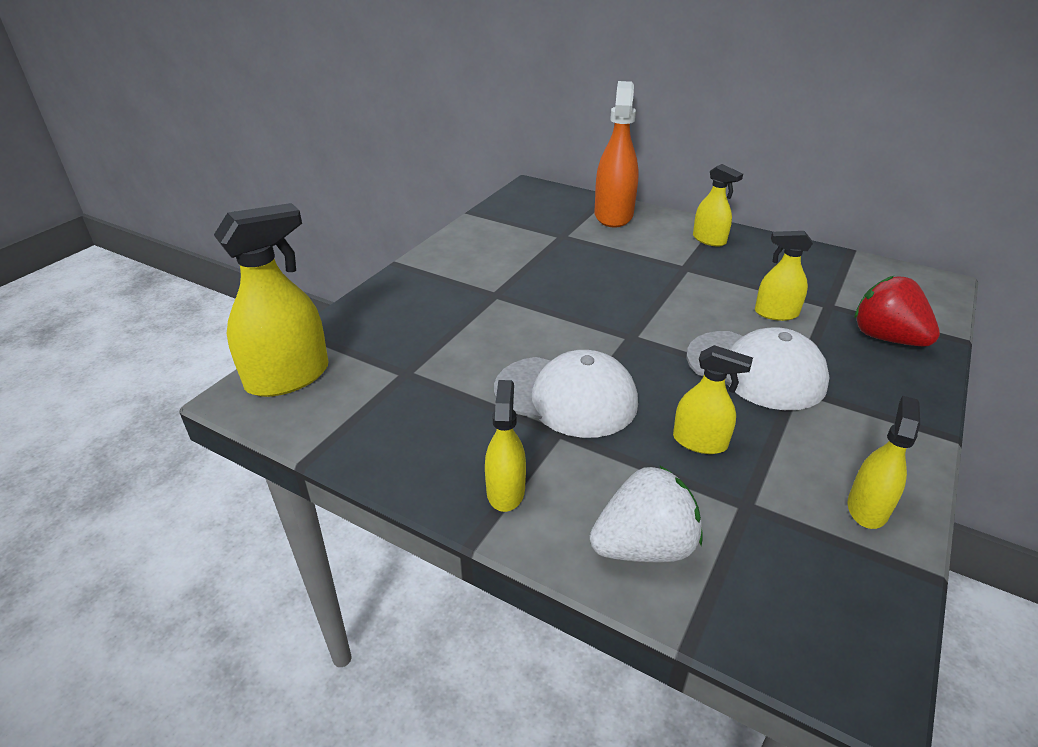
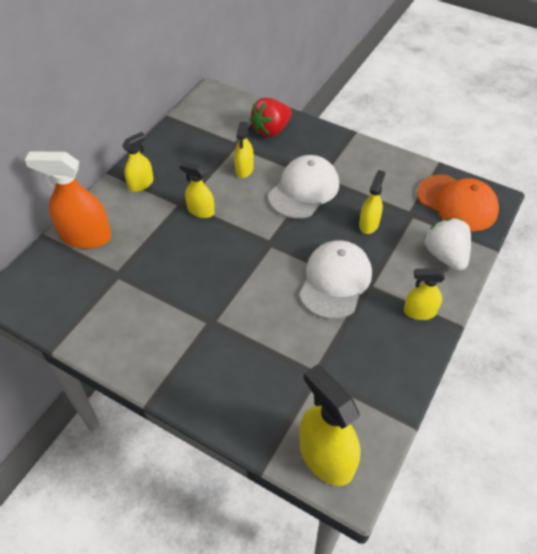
camera: 90 degrees left, 15 degrees up
(810, 591) = (457, 203): none -> orange cap
(867, 508) = (405, 173): yellow spray bottle -> yellow spray bottle (201, 211)

